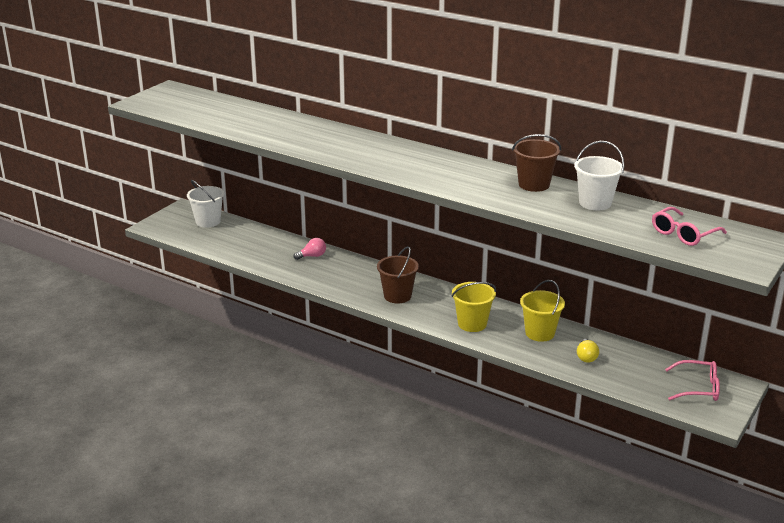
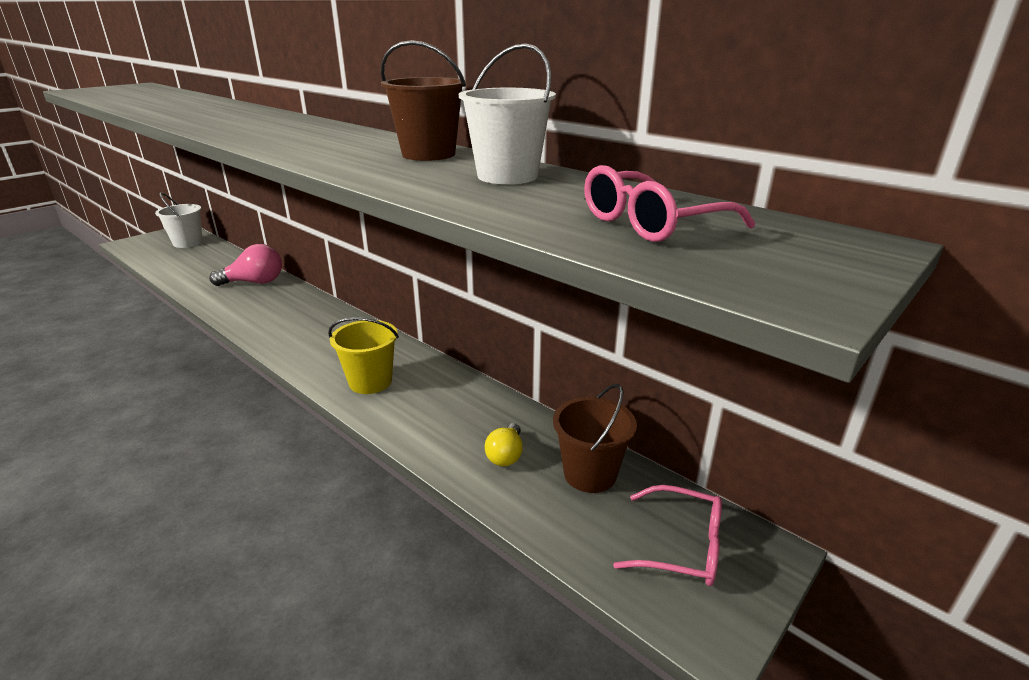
camera: 10 degrees right, 0 degrees up
(312, 256) = (255, 282): pink light bulb -> pink light bulb, size x1.70
(397, 296) = (306, 335): brown bucket -> brown bucket (590, 474)
(540, 333) = (457, 406): yellow bucket -> none

